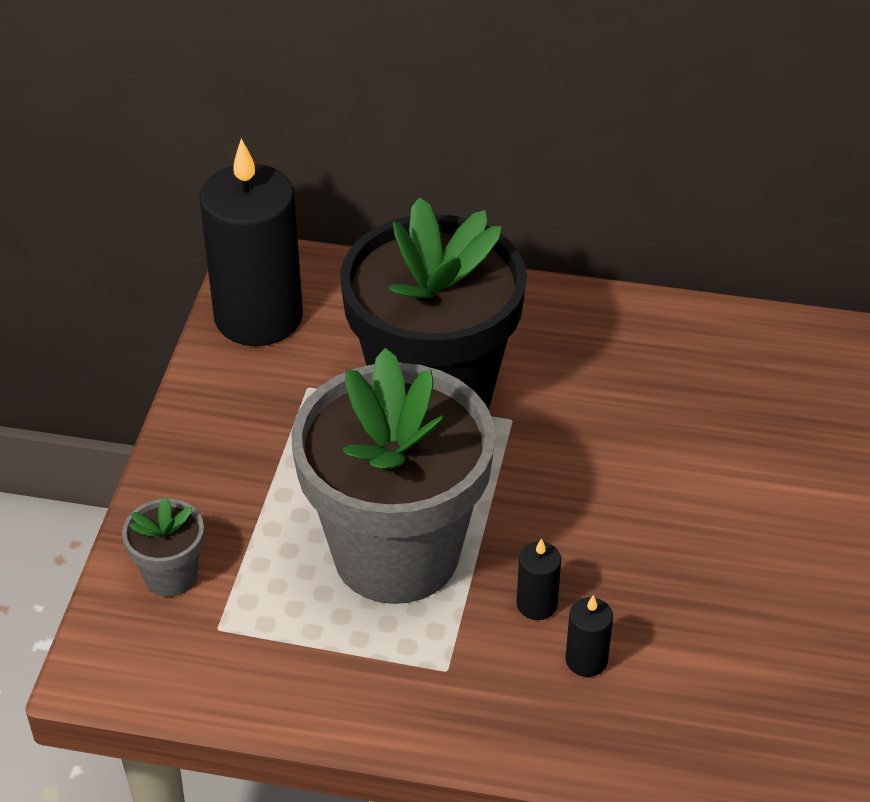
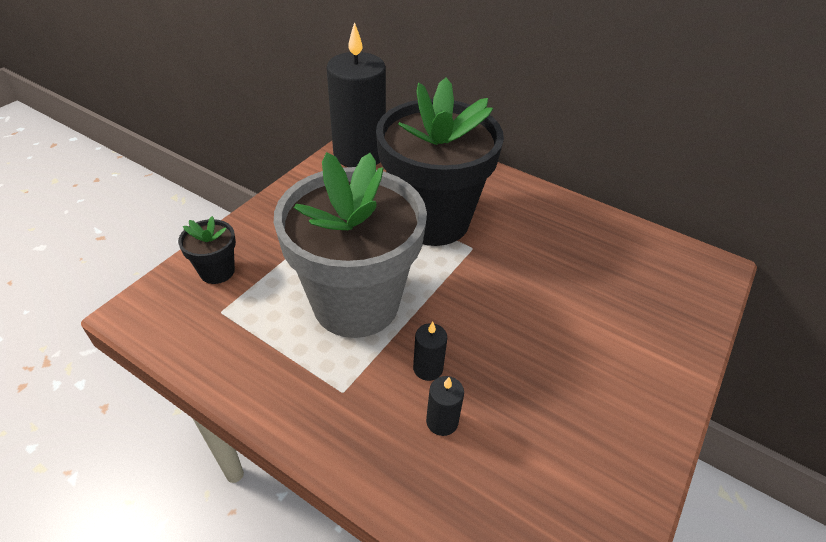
camera: 20 degrees right, 0 degrees up
(171, 576) = (217, 271): grey flower pot -> black flower pot

